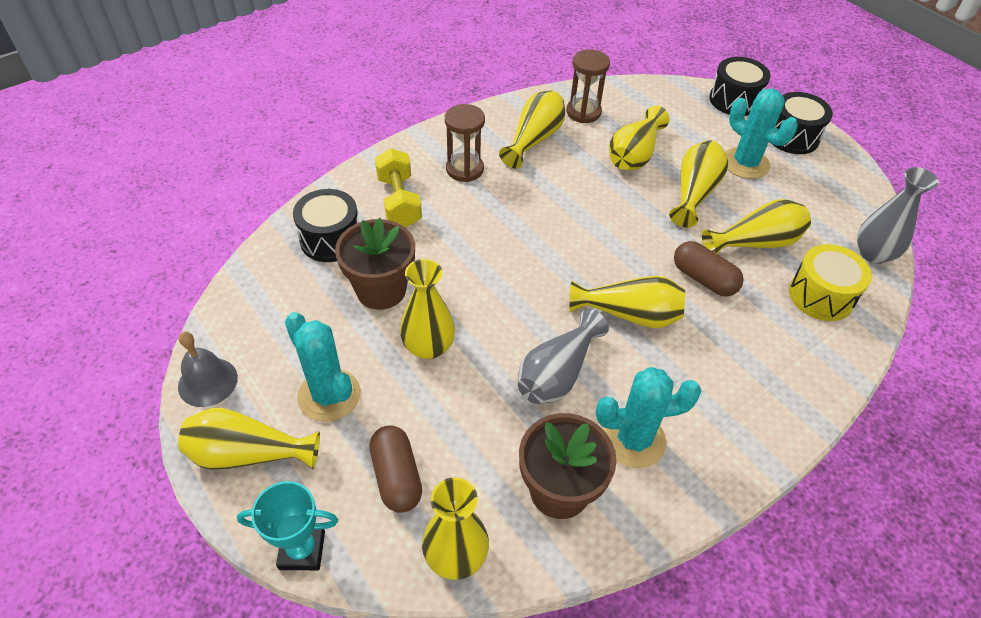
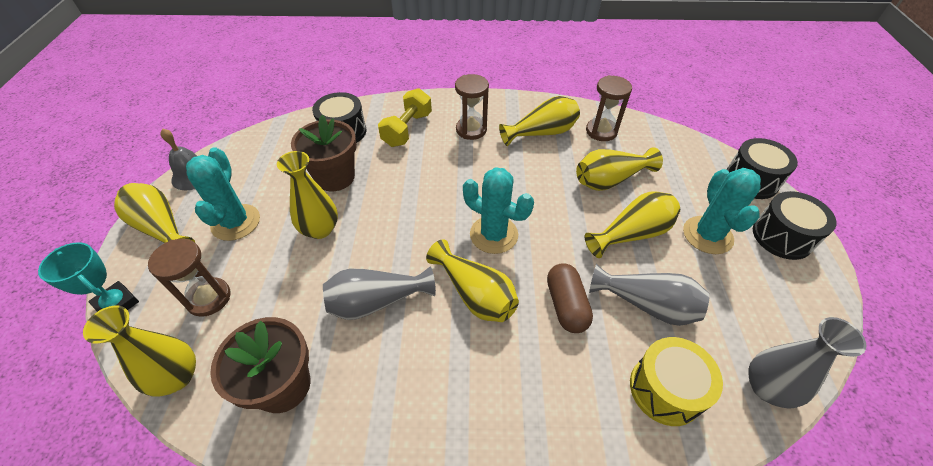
camera: 40 degrees right, 0 degrees up
(396, 477) = (209, 298): brown capsule -> brown hourglass
(633, 439) = (372, 390): turquoise cactus -> turquoise cactus (494, 235)
(755, 243) = (647, 304): yellow vase -> grey vase

